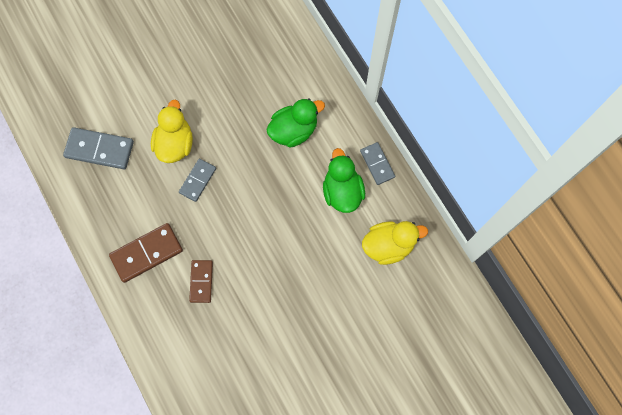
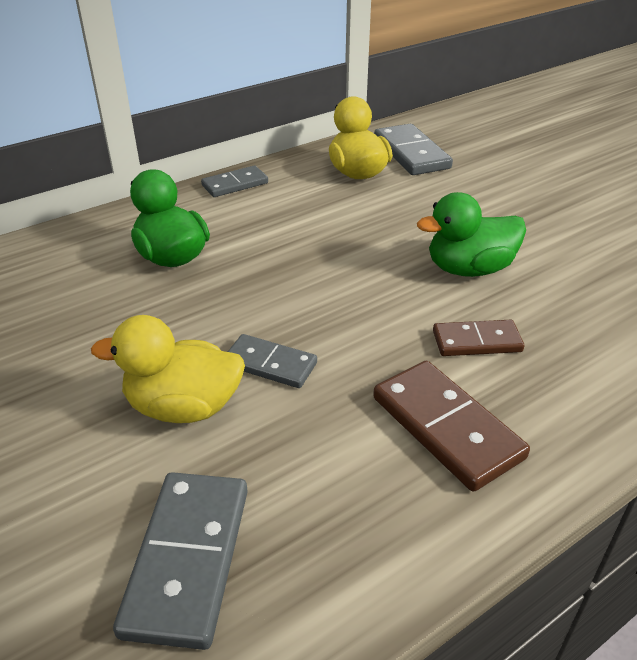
camera: 95 degrees left, 35 degrees down
(342, 191) = (280, 209): green duck -> green duck (469, 269)
(417, 289) = (411, 153): none -> grey domino

